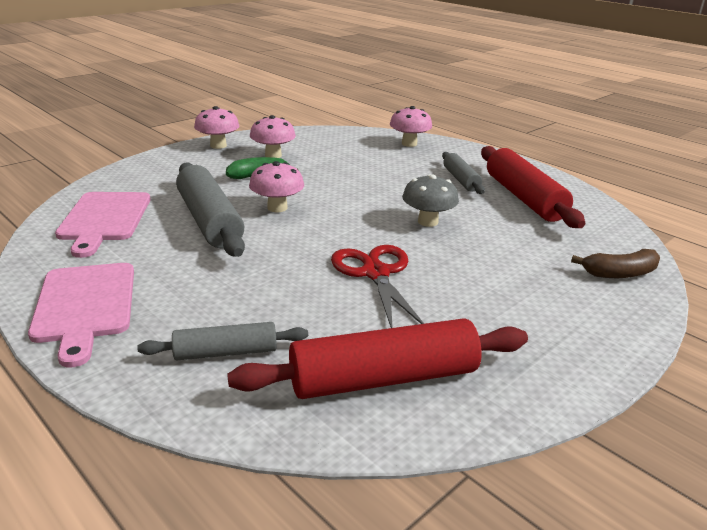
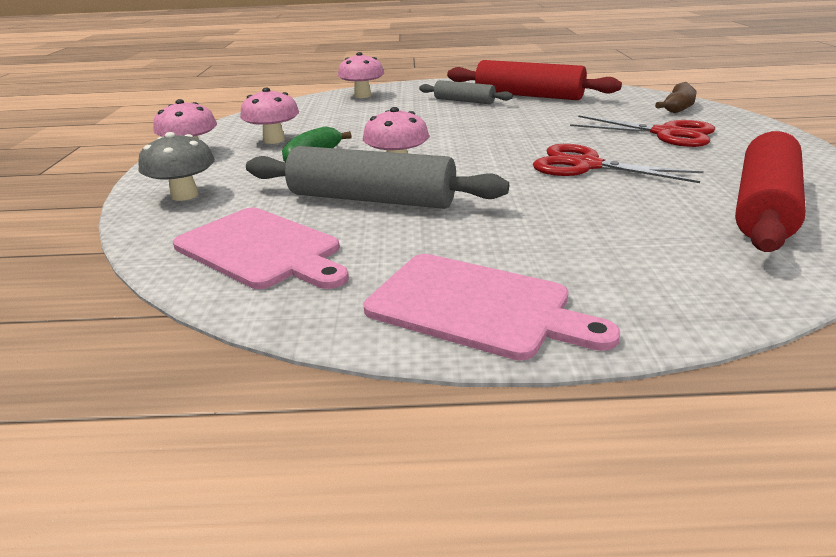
camera: 45 degrees left, 0 degrees up
(226, 352) = (664, 255): grey rolling pin -> none
(428, 222) = (521, 128): grey mushroom -> grey mushroom (185, 195)
(519, 287) = (666, 134): none -> red scissors

